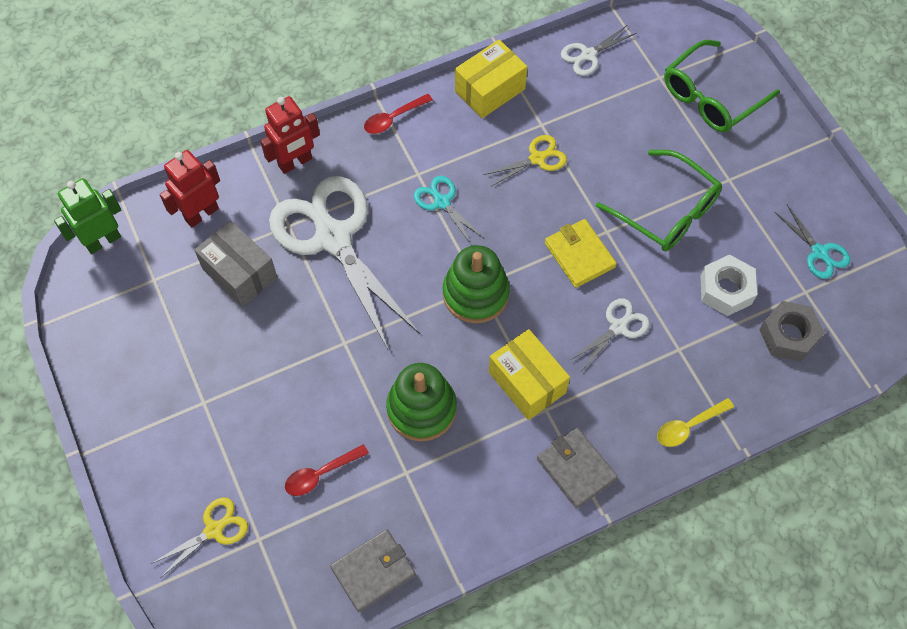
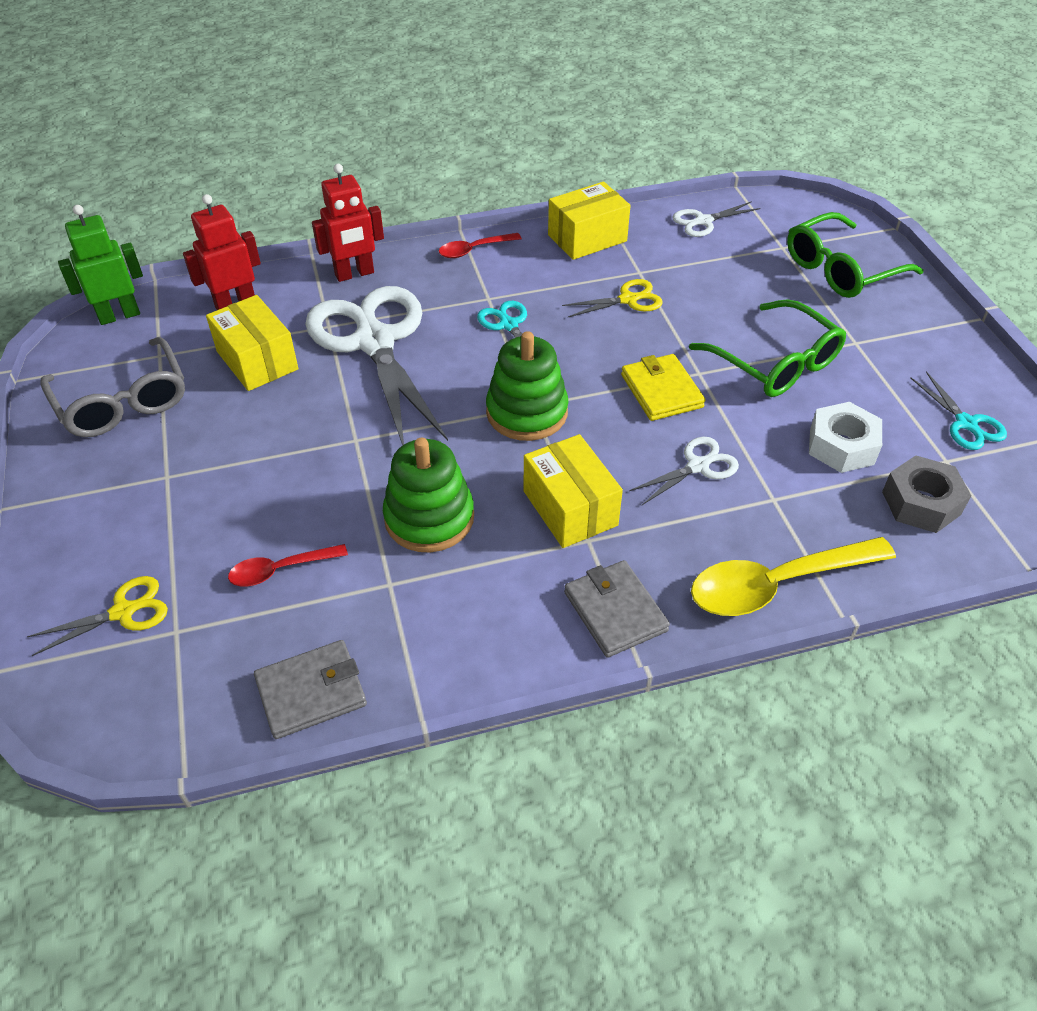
camera: 10 degrees right, 15 degrees down
(140, 333) = (122, 401): none -> grey glasses
(239, 273) = (257, 360): grey box -> yellow box
(688, 426) = (776, 584): yellow spoon -> yellow spoon, size x1.86

